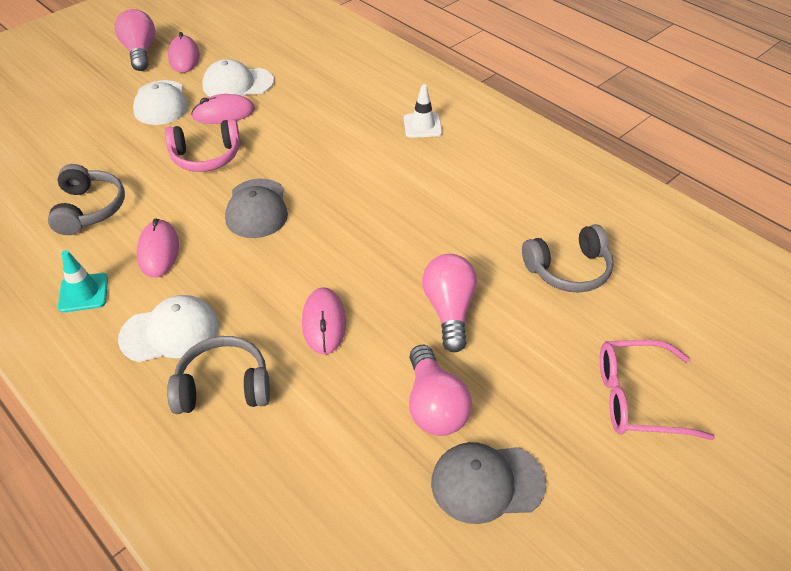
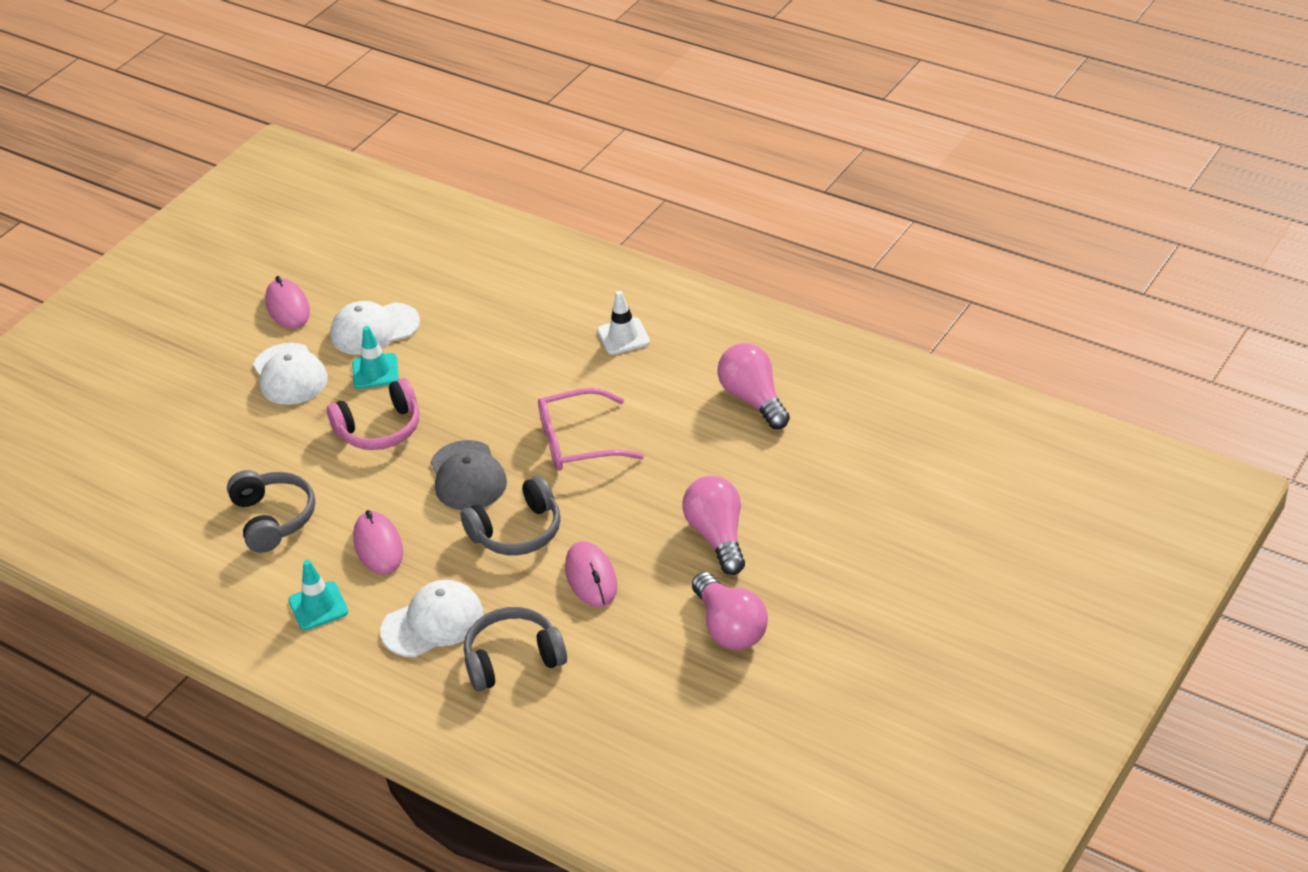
camera: 10 degrees left, 5 degrees down
(140, 52) = (226, 312): pink light bulb -> pink light bulb (753, 399)
(224, 113) = (375, 371): pink mouse -> turquoise traffic cone
(487, 483) = (798, 680): grey cap -> none
(568, 270) = (832, 467): grey headphones -> grey headphones (517, 532)
(637, 398) = (924, 576): pink glasses -> pink glasses (577, 442)

